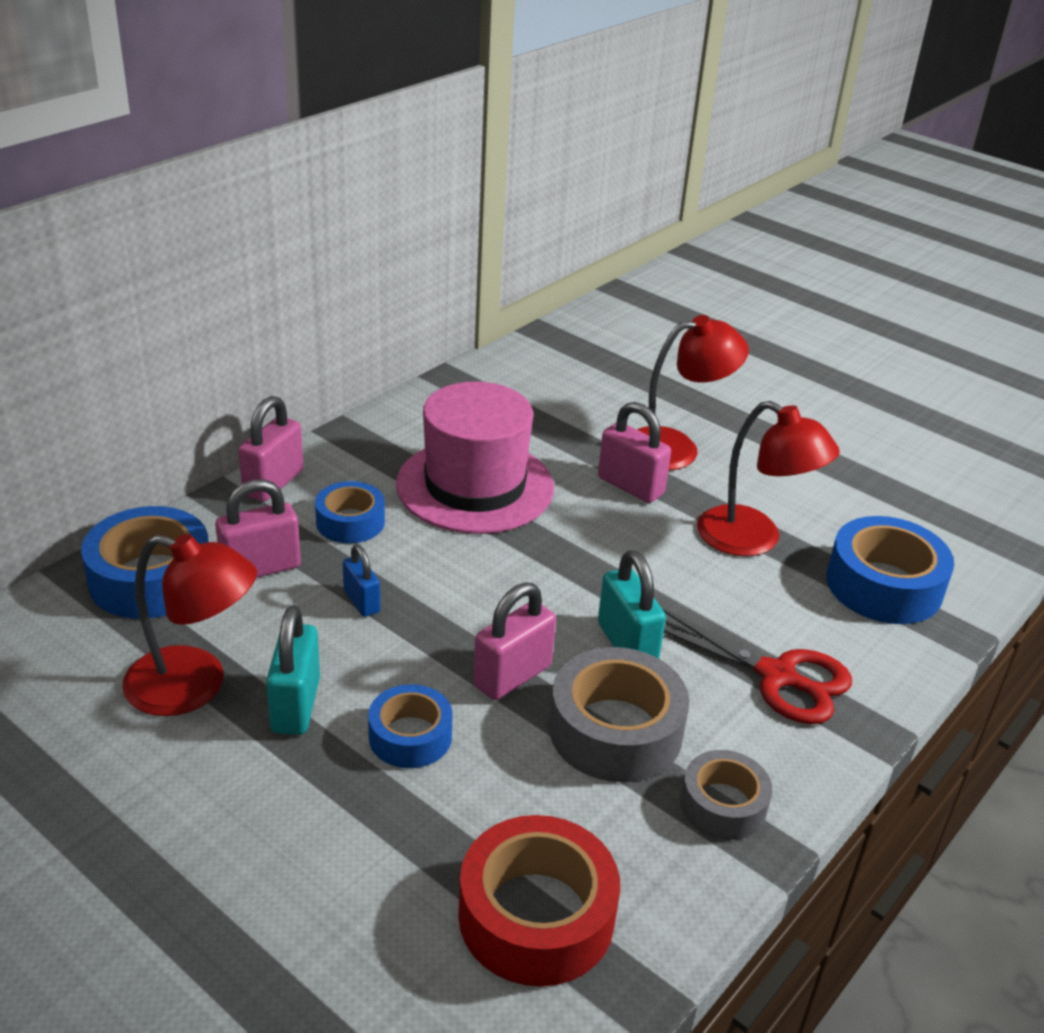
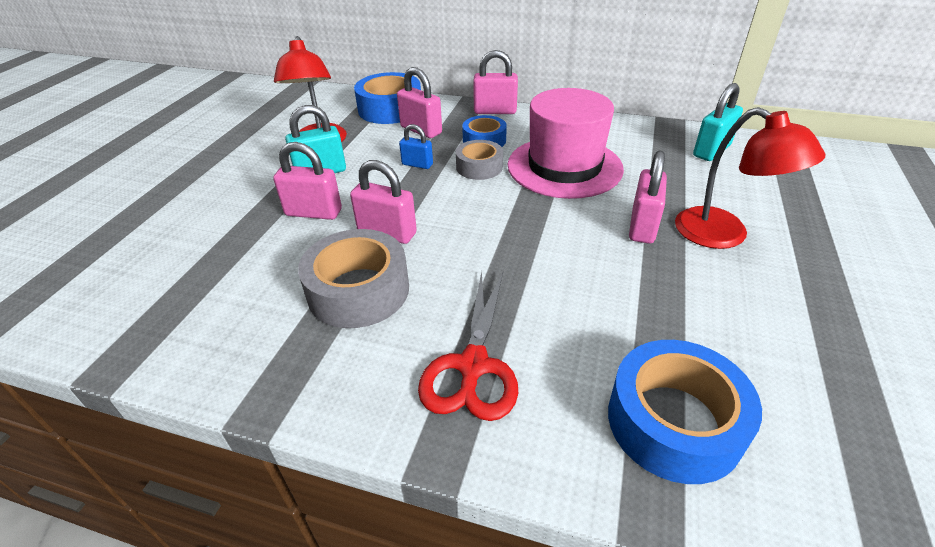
camera: 70 degrees right, 5 degrees up
(361, 601) = (417, 164): blue padlock -> blue padlock turned 75 degrees clockwise
(410, 736) = (313, 212): blue tape -> pink padlock
(536, 916) = (179, 300): red tape -> none
(627, 644) = (453, 272): turquoise padlock -> turquoise padlock (711, 151)
(723, 805) = (304, 366): grey tape -> grey tape (479, 167)
(753, 540) = (648, 309): red lamp -> none

